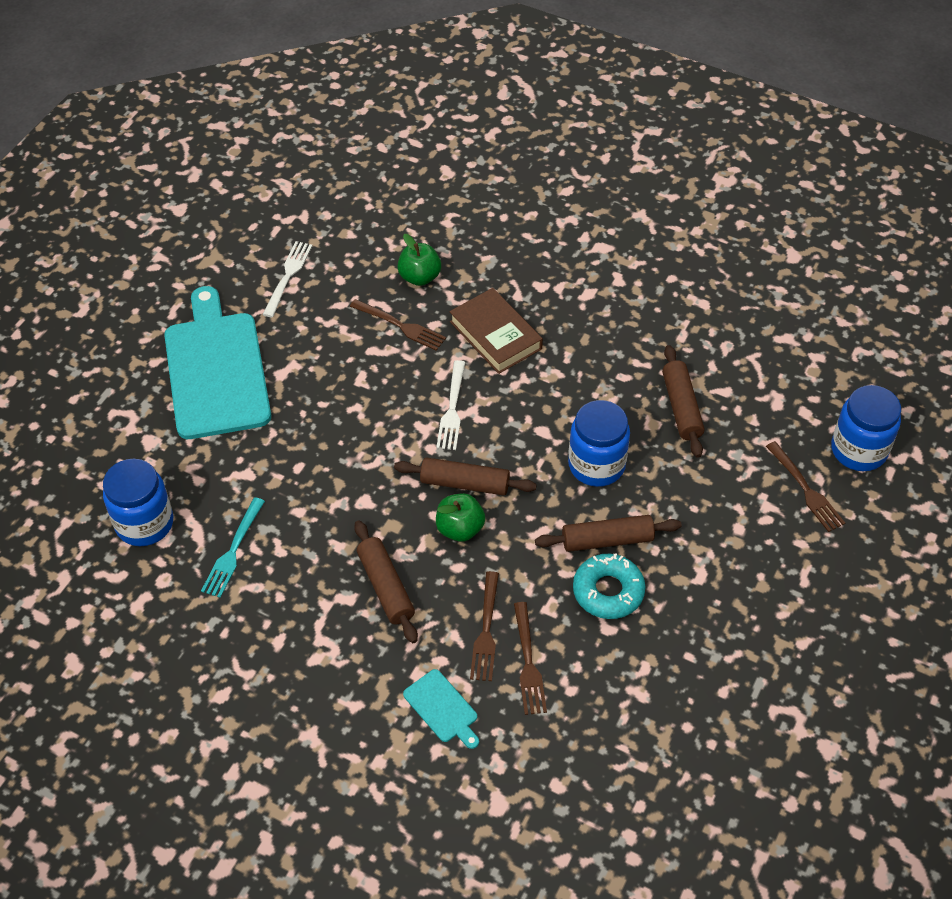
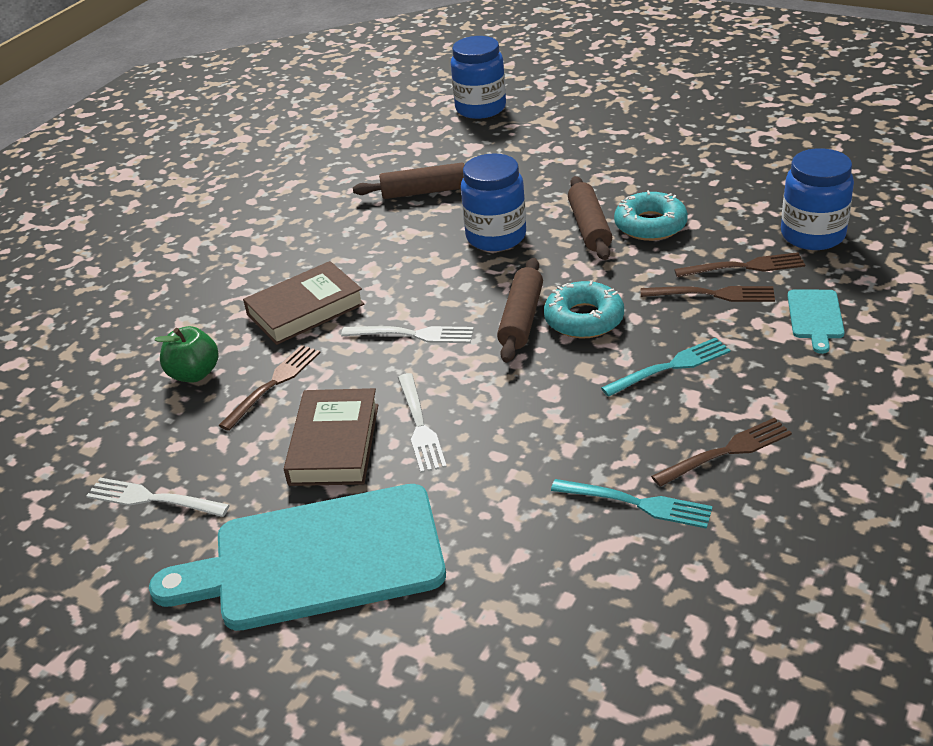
camera: 85 degrees left, 15 degrees down
(144, 523) = (600, 606): blue jar -> blue jar (812, 235)
(326, 369) = (334, 444): none -> brown book
(338, 418) = (420, 426): none -> white fork
(386, 587) = (670, 367): brown rolling pin -> turquoise fork
(442, 708) = (815, 317): turquoise cutting board -> turquoise cutting board turned 135 degrees clockwise
(460, 529) = (584, 319): green apple -> turquoise donut
(806, 489) = (524, 131): brown fork -> brown fork (726, 452)

